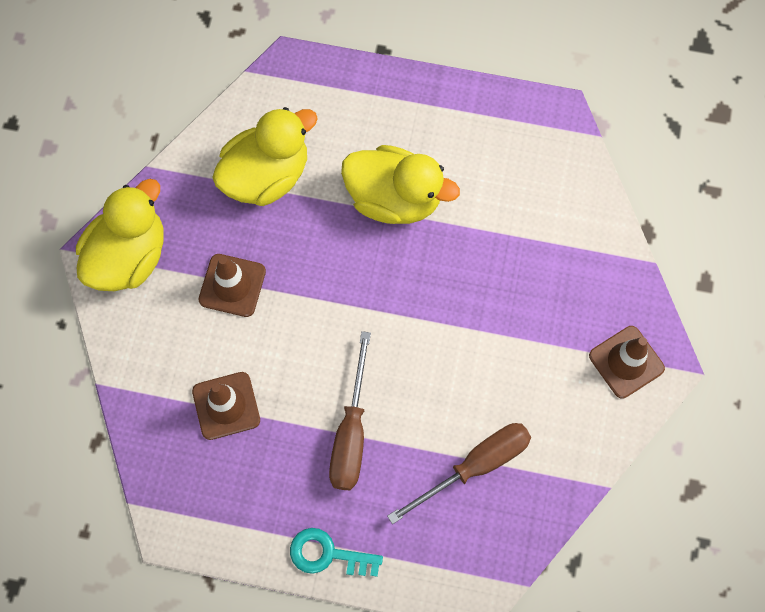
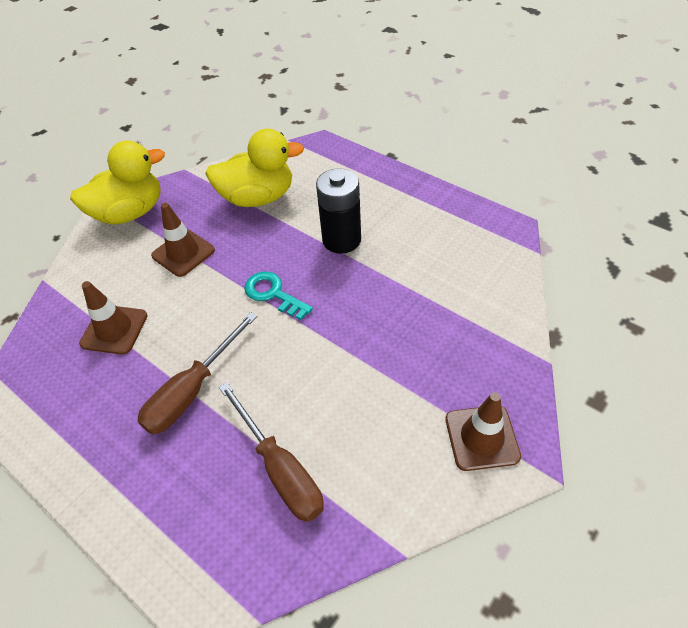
camera: 30 degrees right, 20 degrees down
(327, 554) = (97, 486): turquoise key -> turquoise key (273, 294)
(394, 198) = (341, 240): yellow duck -> black battery
(475, 466) = (280, 469): brown screwdriver -> brown screwdriver turned 60 degrees clockwise

